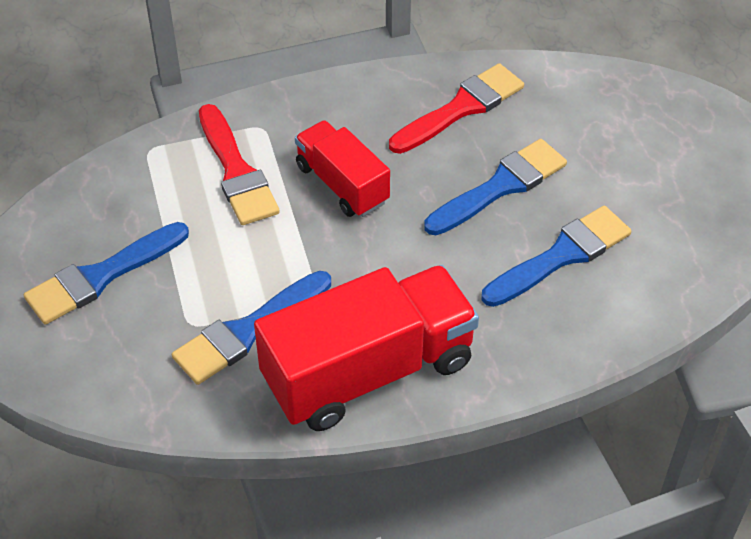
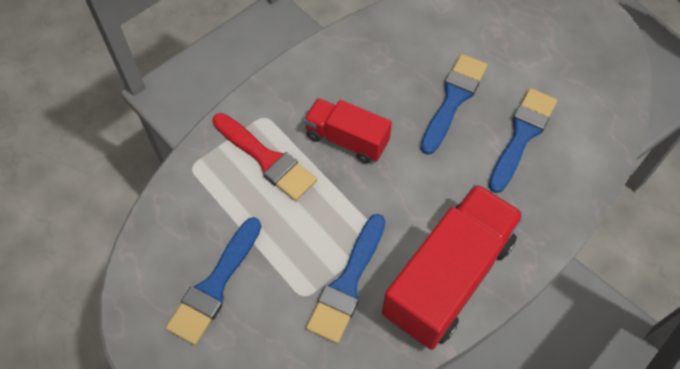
camera: 25 degrees left, 10 degrees up
(461, 108) = (393, 50): red brush -> none

